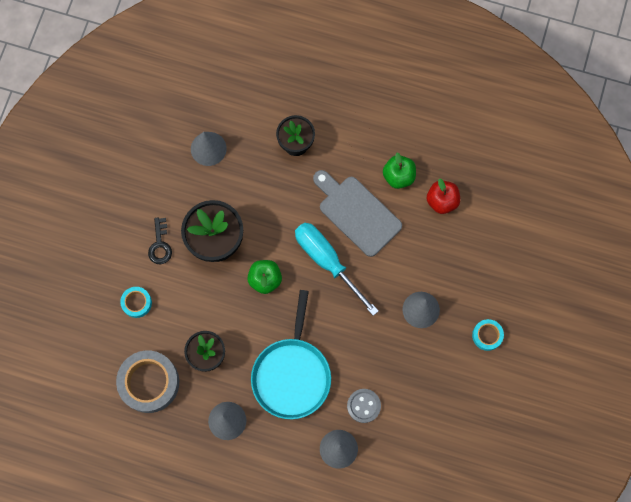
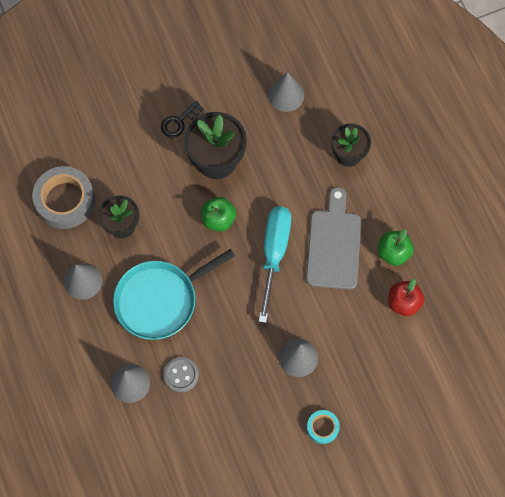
camera: 50 degrees right, 5 degrees down
(136, 303) = (119, 142): turquoise tape -> none

